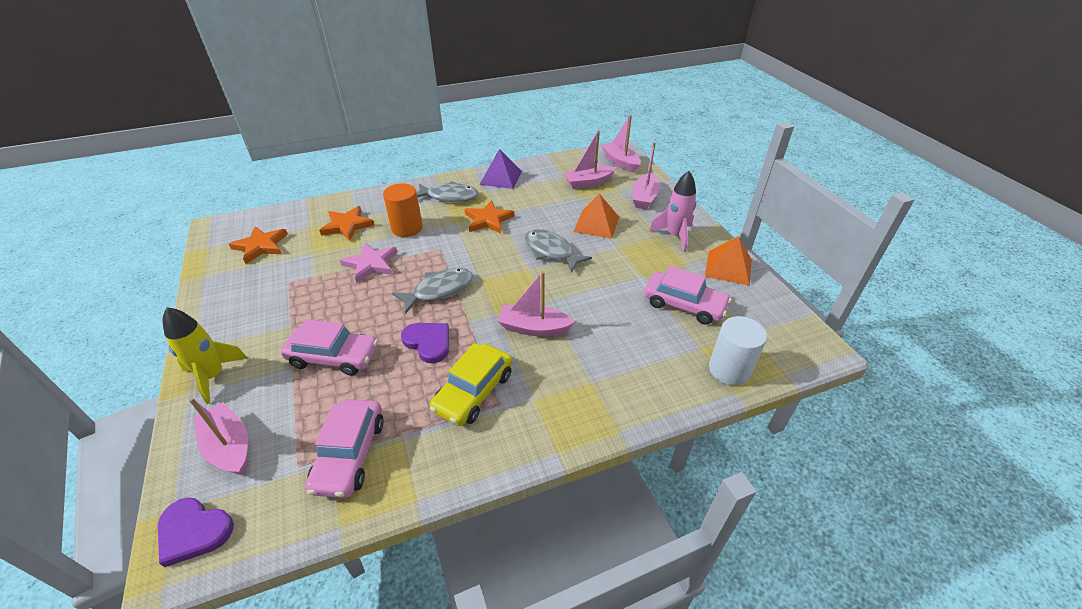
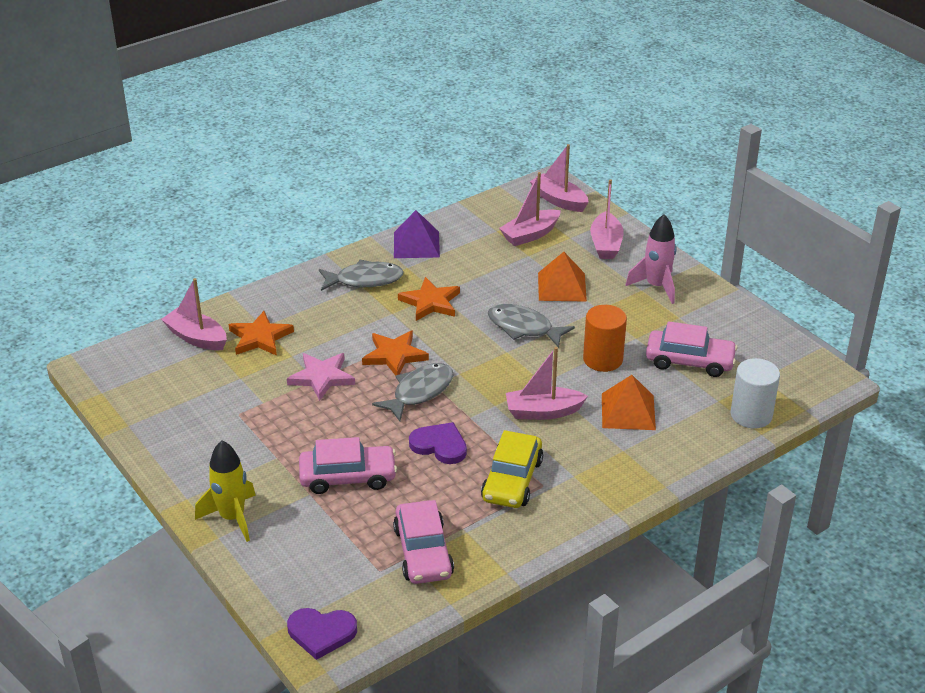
camera: 15 degrees left, 5 degrees down
(229, 446) = (301, 569): pink boat -> pink boat (196, 338)
(261, 246) = (170, 380): orange star -> orange star (394, 355)
(407, 228) = (337, 328): orange cylinder -> orange cylinder (603, 359)
(728, 267) = (725, 313): orange pyramid -> orange pyramid (628, 411)

